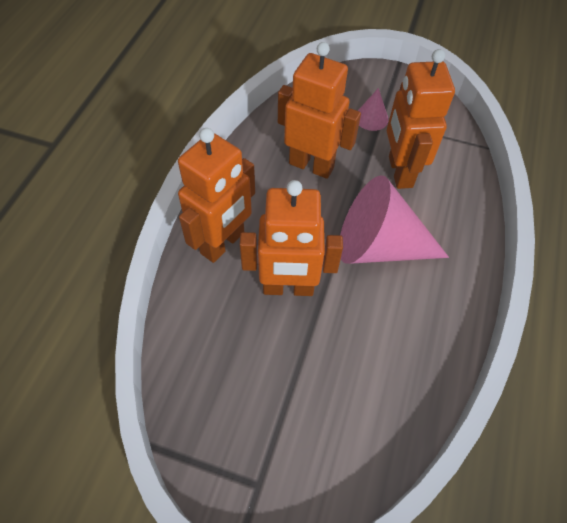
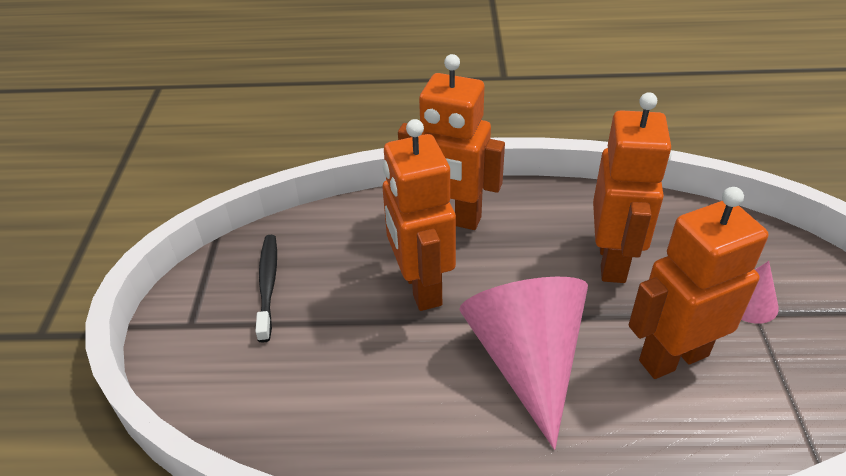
camera: 75 degrees right, 15 degrees down
(237, 405) = (268, 285): none -> black toothbrush

